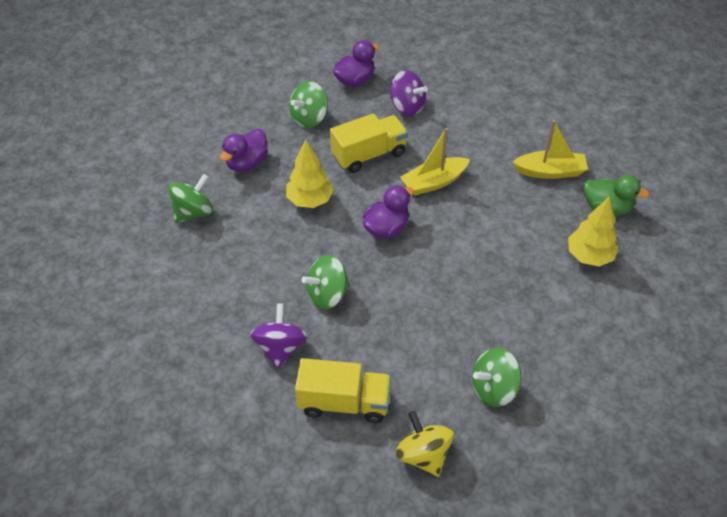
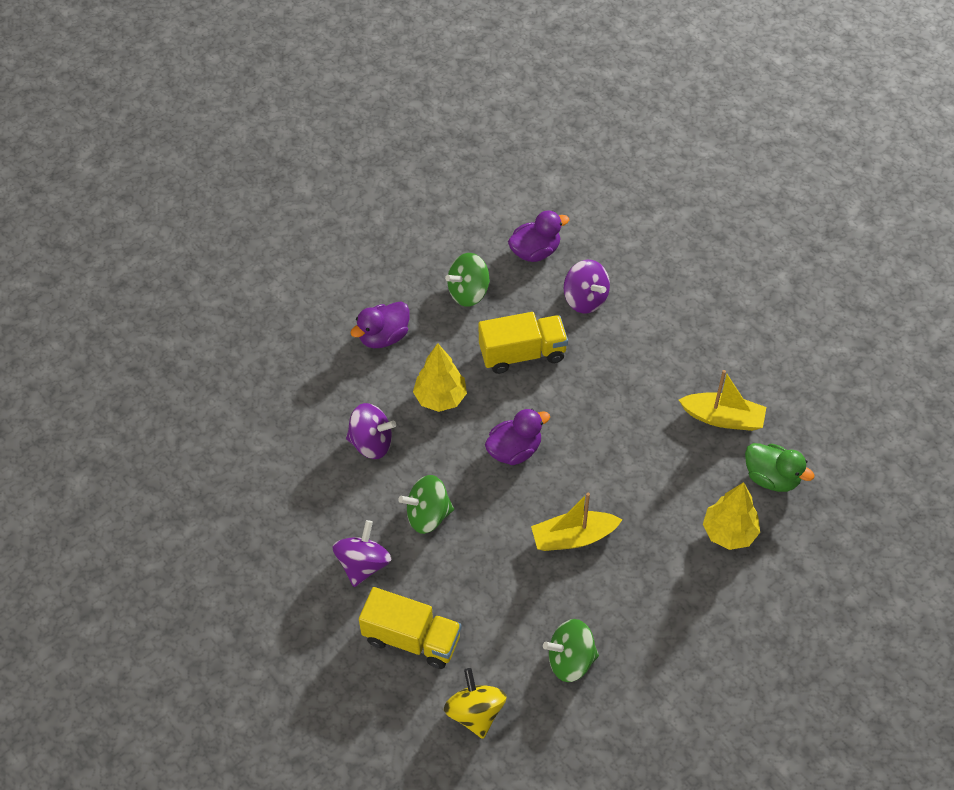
camera: 15 degrees right, 5 degrees up
(193, 212) = (312, 386): green spinning top -> none
(259, 246) = (371, 443): none -> purple spinning top
(434, 182) = (585, 404): yellow boat -> yellow boat (573, 537)

